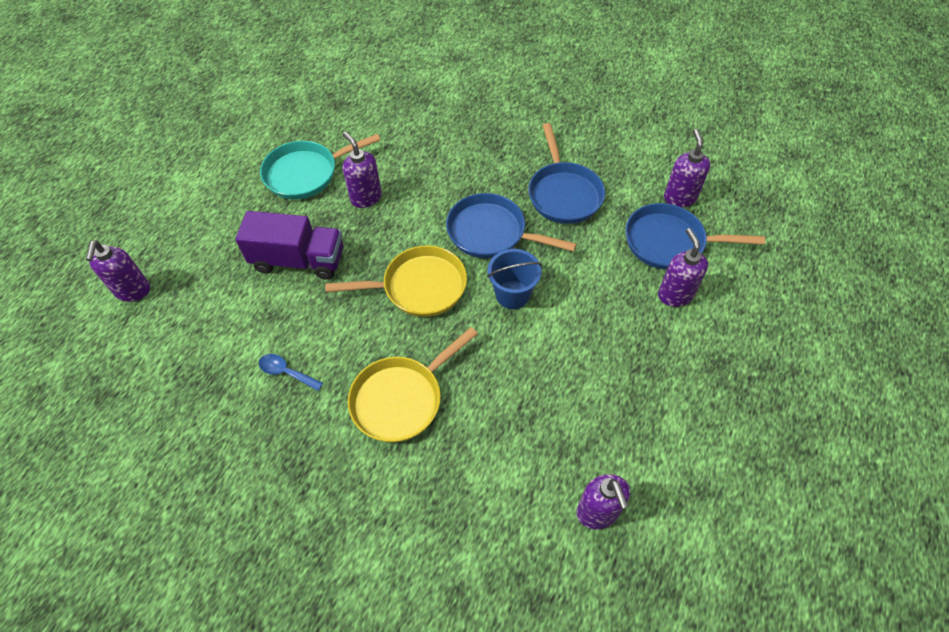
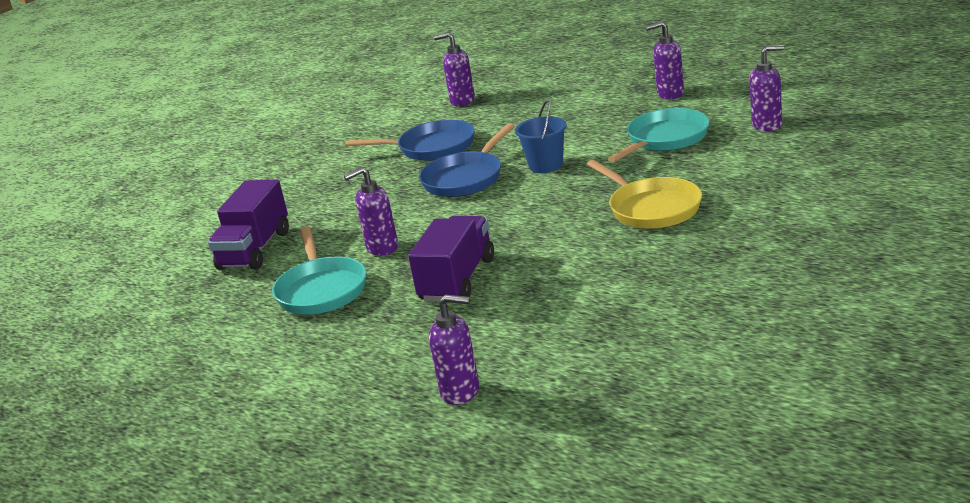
camera: 75 degrees left, 30 degrees down
(286, 372) = (609, 271): blue spoon -> none
(381, 116) = (255, 250): none -> purple truck
(419, 287) = (520, 209): yellow pan -> none
(565, 401) = (665, 139): none -> turquoise pan
(669, 242) = (511, 104): blue pan -> none
(675, 295) = (568, 102): purple soap dispenser -> purple soap dispenser (670, 94)

